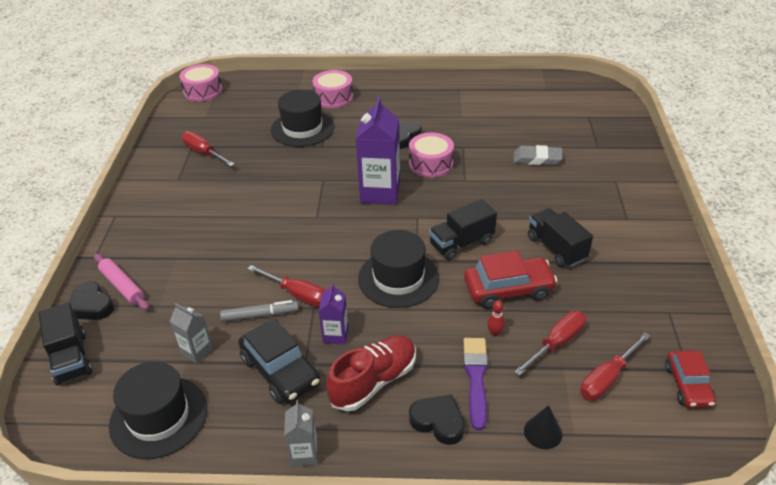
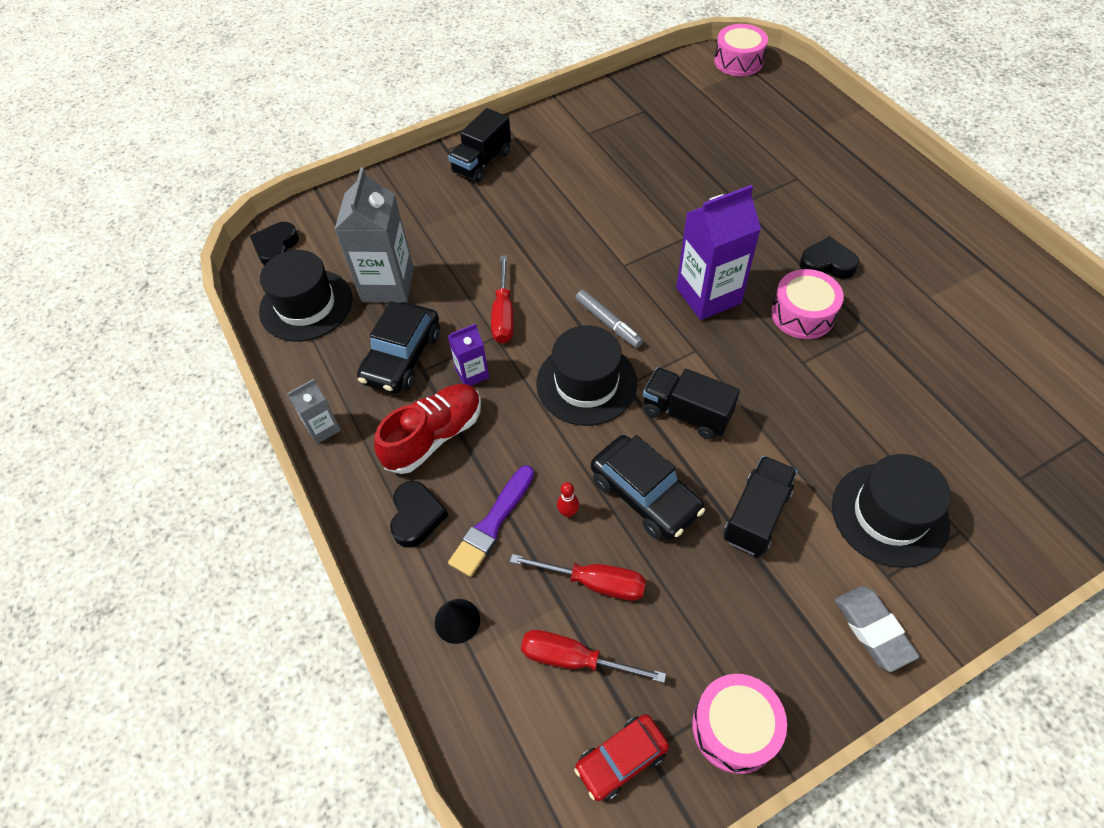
camera: 60 degrees right, 15 degrees up
(71, 358) = (331, 212): black truck -> black truck (482, 162)
(91, 305) = (392, 185): black heart -> black heart (276, 248)
(122, 286) = (426, 189): pink rolling pin -> none
(197, 351) = (388, 285): grey carton -> grey carton, size x1.95
(203, 153) = (642, 125): red screwdriver -> none
(260, 315) = (458, 302): grey marker -> grey marker (608, 323)
(302, 128) = (755, 171): black hat -> black hat (889, 514)
(333, 97) = (838, 163): pink drum -> pink drum (734, 728)
(374, 381) = (434, 436): red shoe -> red shoe turned 60 degrees counterclockwise
(476, 378) = (492, 523): purple brush -> purple brush turned 150 degrees clockwise
(508, 290) = (645, 495): red car -> black car
(537, 159) = (920, 418): grey eraser -> grey eraser (873, 629)

